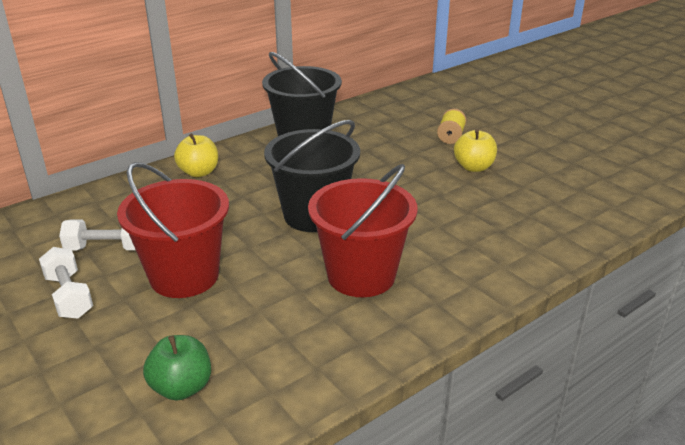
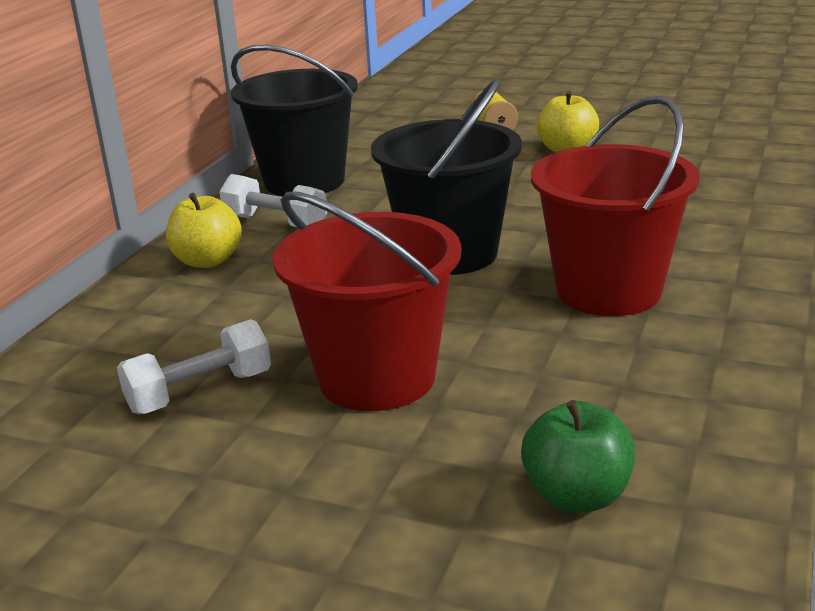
camera: 30 degrees left, 5 degrees down
(69, 296) = (230, 470): white dumbbell -> white dumbbell (275, 223)

